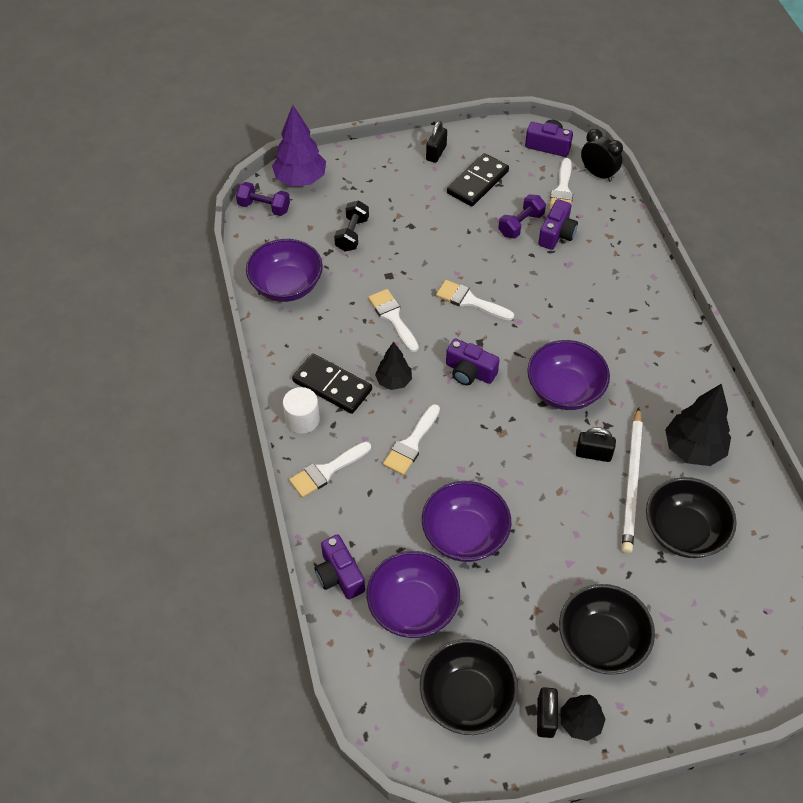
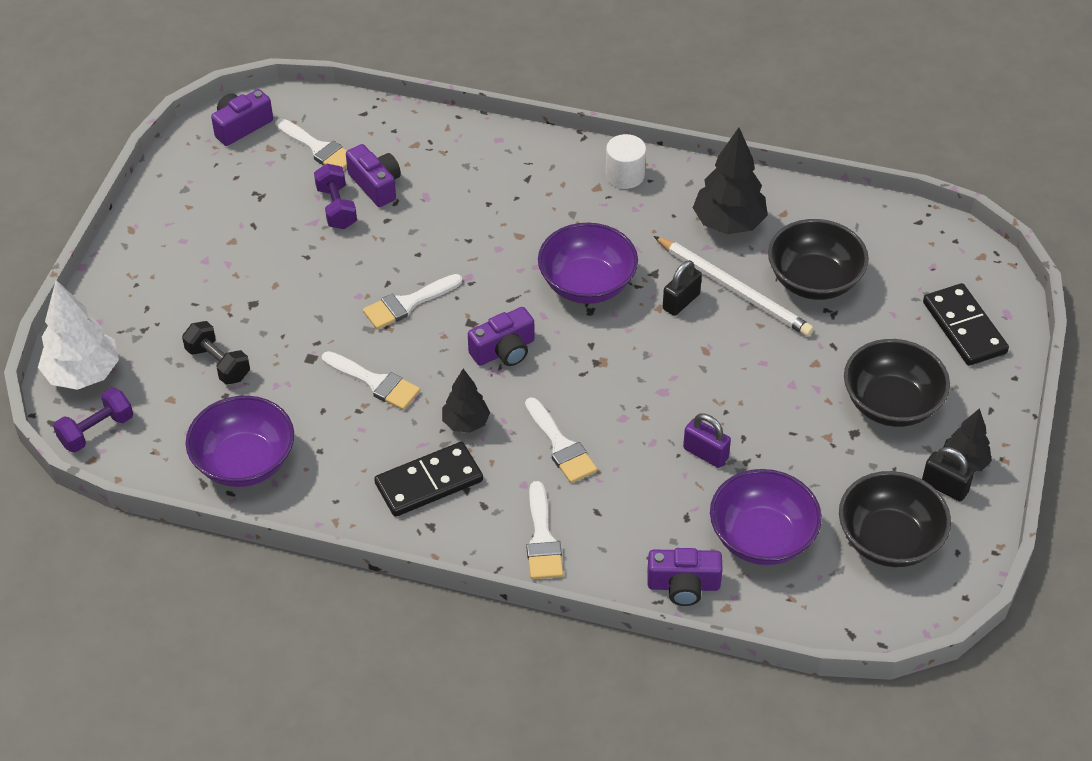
camera: 60 degrees left, 5 degrees down
(300, 179) = (83, 374): purple tree -> white tree
(302, 419) = (455, 531): white cylinder -> white cylinder (625, 175)
(393, 317) = (375, 382): white brush -> white brush turned 150 degrees counterclockwise
(436, 153) = (160, 227): black padlock -> none
(464, 535) = (705, 453): purple bowl -> purple padlock
(477, 182) = (240, 213): black domino -> black domino (964, 328)
(598, 174) = (321, 108): black clock -> none

